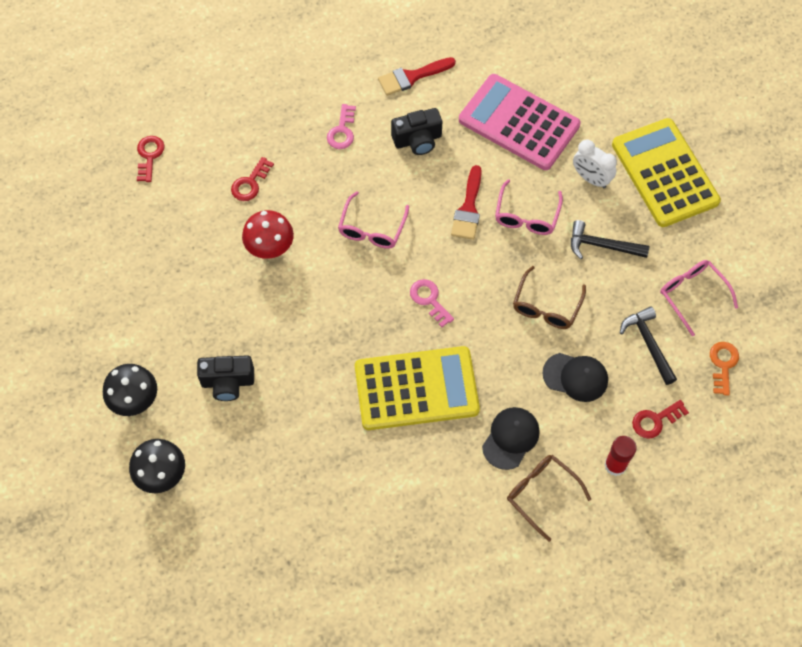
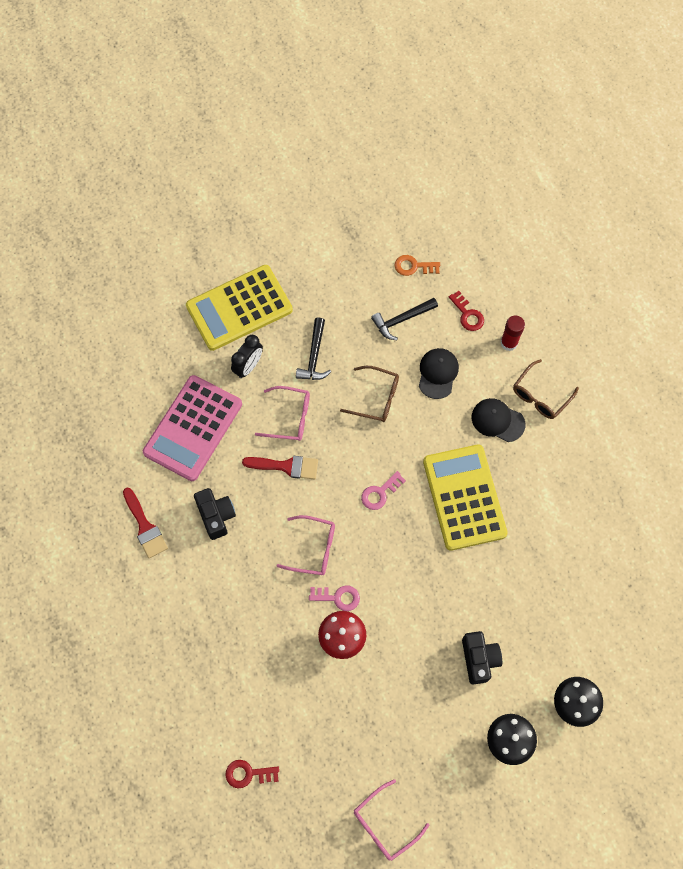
camera: 95 degrees left, 5 degrees up
(250, 183) = (273, 667): red key -> none
(342, 131) = (209, 586): pink key -> pink key (338, 597)
(591, 179) = (248, 366): white clock -> black clock
(692, 295) = (354, 288): pink glasses -> pink glasses (384, 824)

